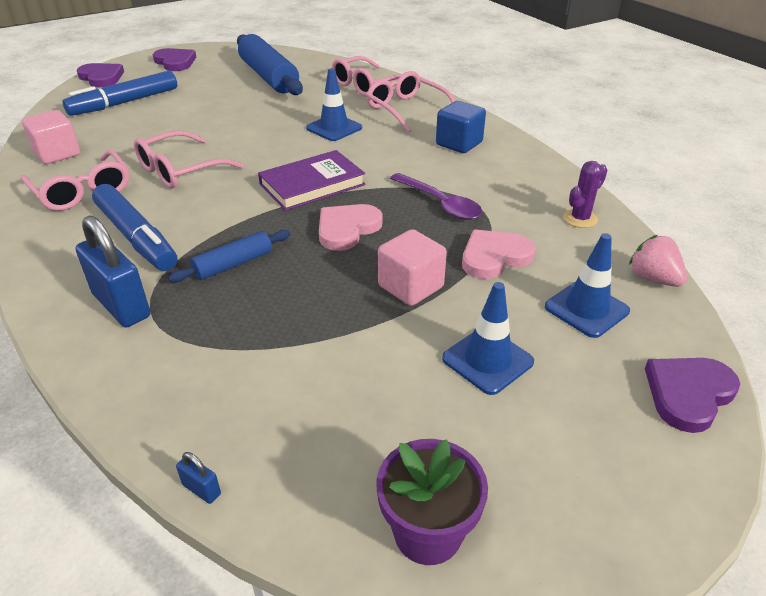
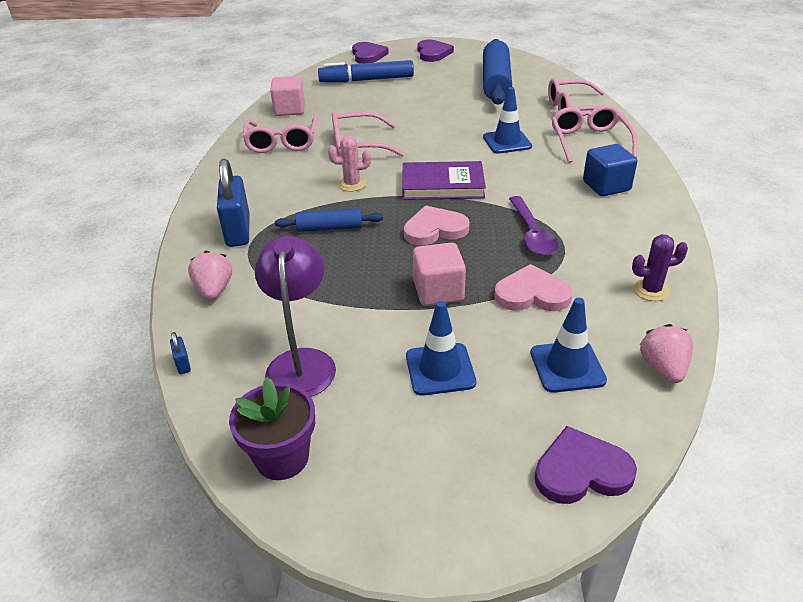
camera: 35 degrees right, 0 degrees up
(136, 237) = (286, 187): blue marker -> none
(157, 384) = (214, 290): none -> pink strawberry
(214, 212) = (352, 184): none -> pink cactus
(344, 418) = (301, 362): none -> purple lamp

